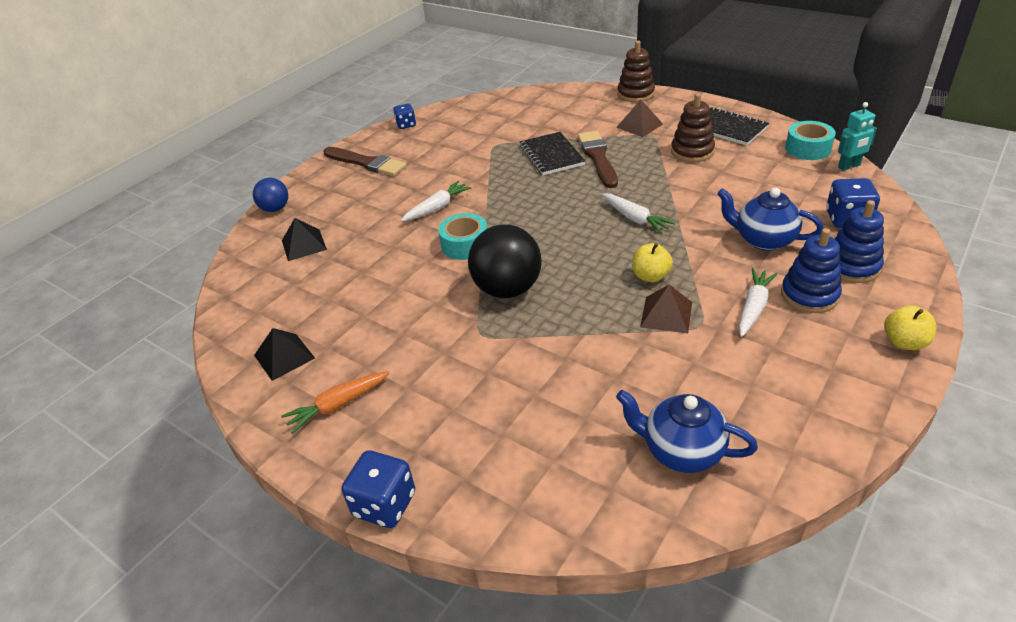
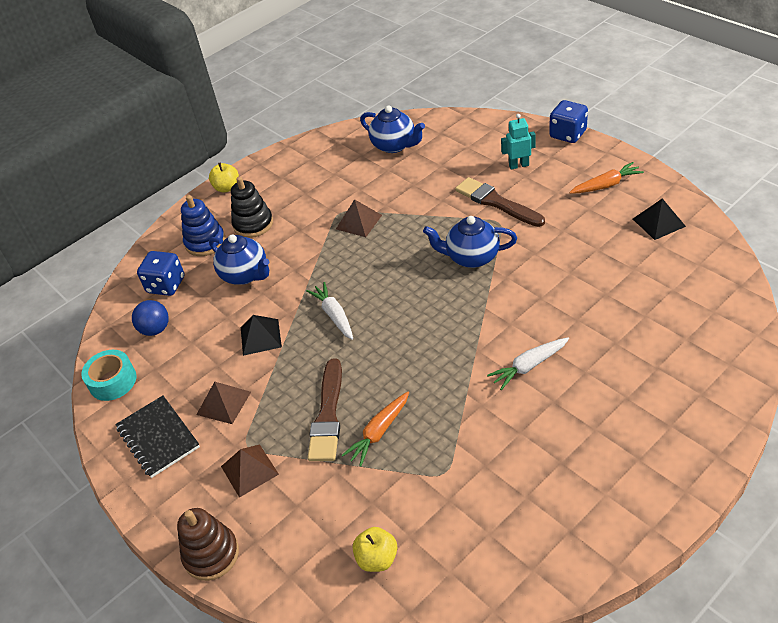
camera: 165 degrees left, 5 degrees up
(275, 209) = (733, 402): blue ball -> blue ball (155, 329)
(304, 245) = (677, 337): black pyramid -> black pyramid (260, 337)
(366, 163) = (626, 473): brown brush -> brown brush (496, 202)
(406, 125) = (573, 563): blue dice -> none
(465, 244) = (503, 310): turquoise tape -> none
(507, 289) = (471, 257): black ball -> blue teapot
(551, 155) = (379, 432): black notebook -> orange carrot
(650, 276) = (353, 254): yellow apple -> yellow apple (377, 558)
(692, 151) = (223, 403): brown stacking toy -> brown pyramid
(753, 307) = (296, 220): white carrot -> none
(809, 295) = (253, 224): blue stacking toy -> black stacking toy
(849, 166) = (103, 347): turquoise robot -> turquoise robot (518, 165)

